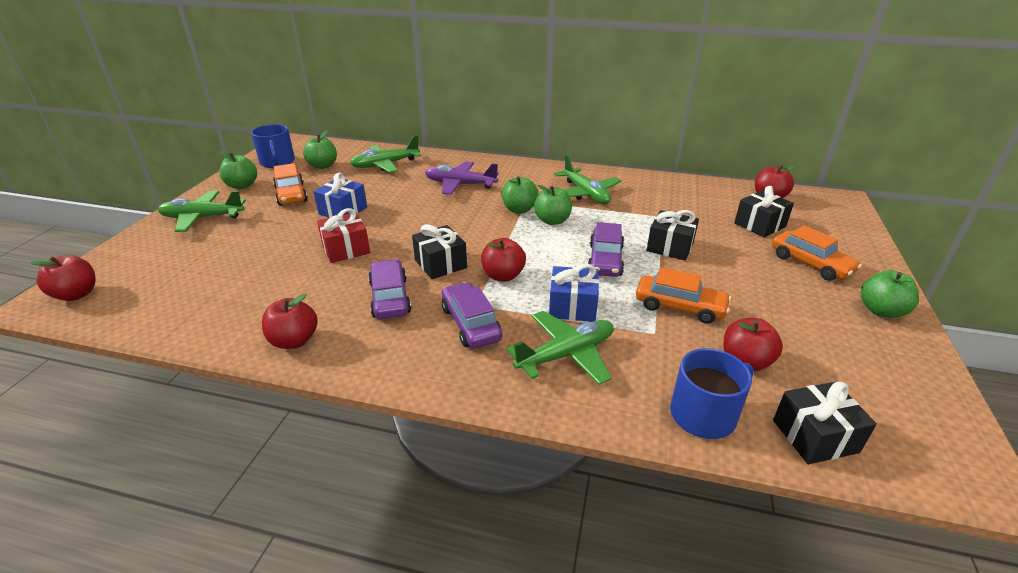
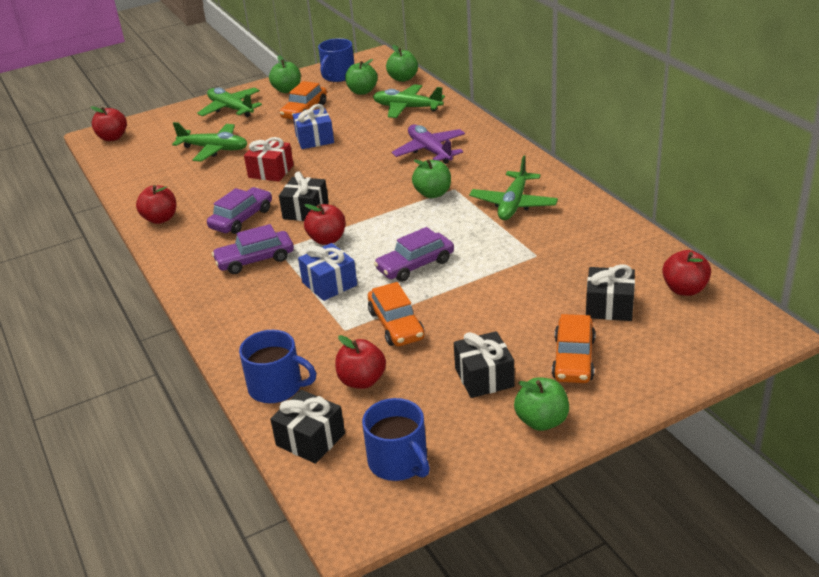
camera: 50 degrees right, 0 degrees up
(471, 323) = (255, 260): purple car -> purple car turned 135 degrees counterclockwise
(552, 221) = (439, 215): green apple -> green apple (403, 78)
(566, 355) = (270, 309): green plane -> green plane (214, 149)
(670, 247) = (485, 282): black gift -> black gift (484, 377)
(890, 402) = (399, 462): none -> blue mug

